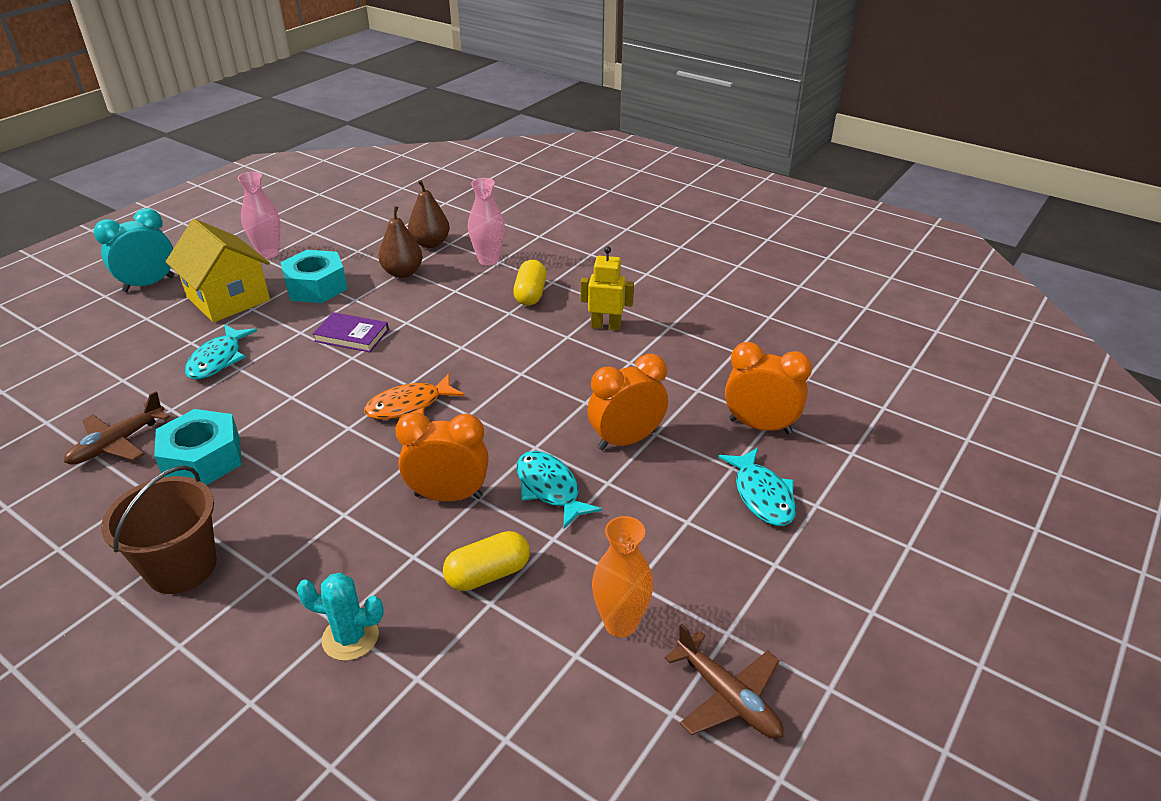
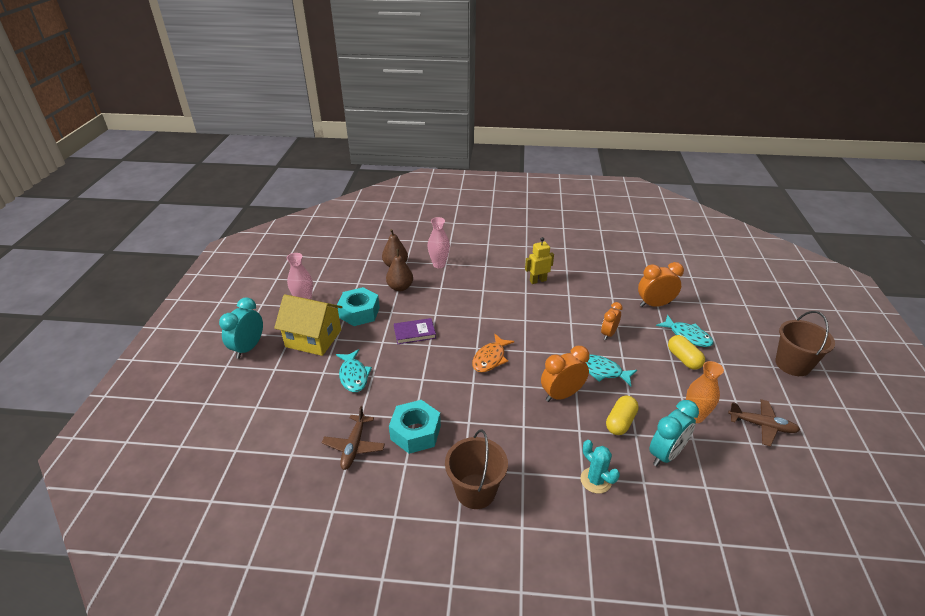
camera: 30 degrees left, 0 degrees up
(350, 637) = (595, 480): turquoise cactus -> turquoise cactus turned 75 degrees clockwise
(501, 656) = (666, 454): none -> turquoise clock
(530, 294) = (482, 276): yellow capsule -> yellow capsule (683, 359)
(626, 440) = (608, 334): orange clock -> orange clock, size x0.66
(918, 625) = (792, 364): none -> brown bucket

